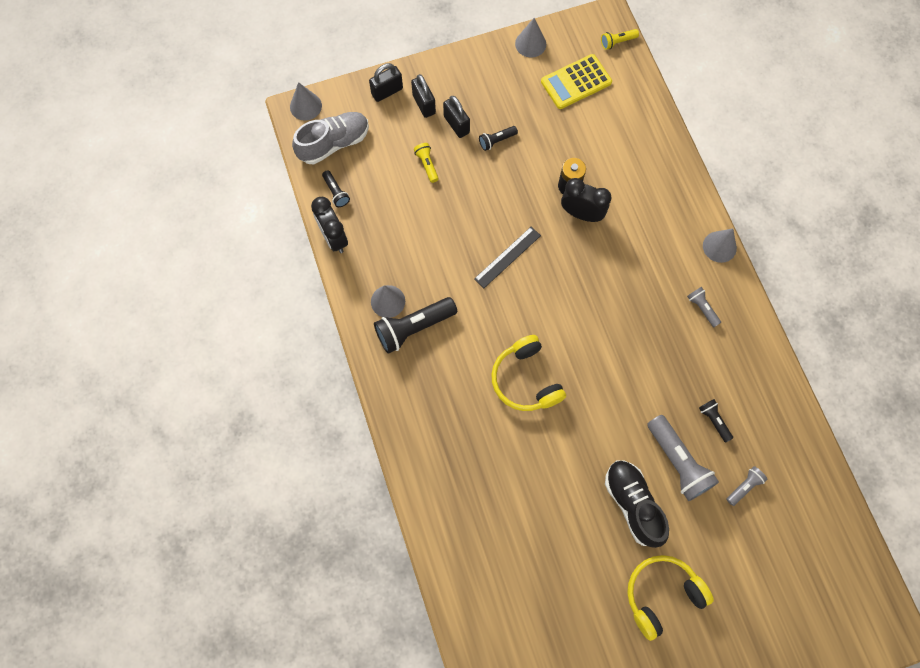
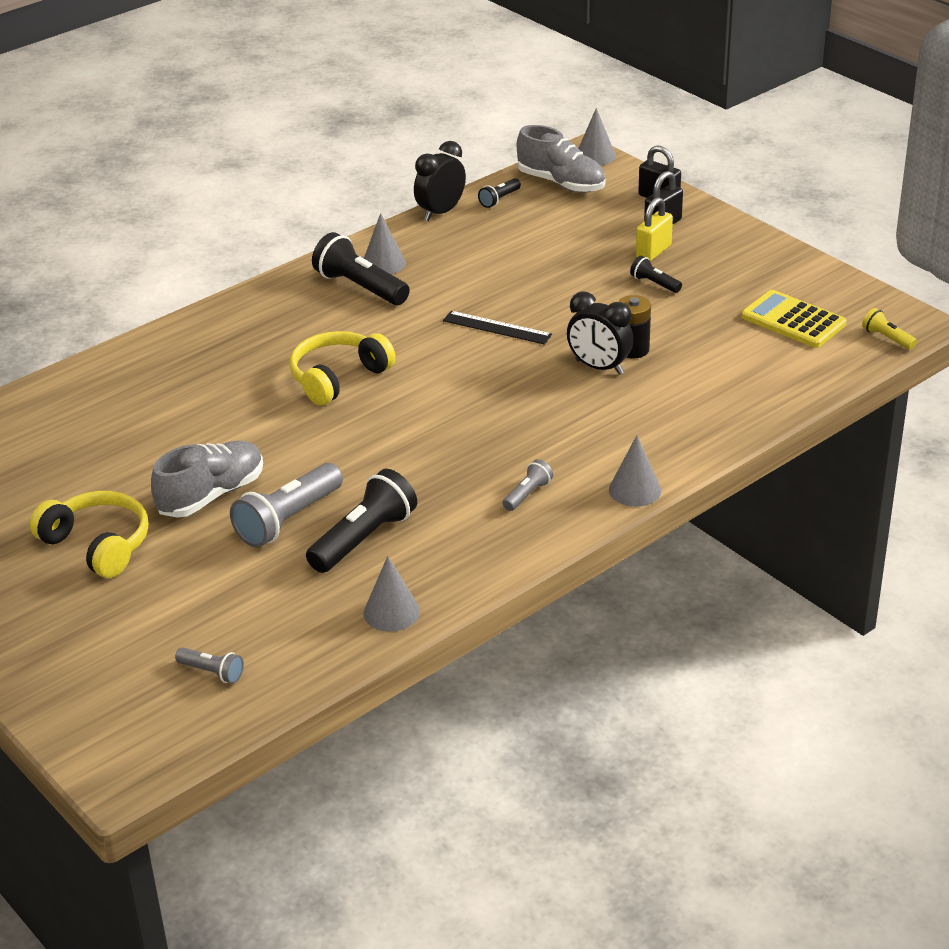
camera: 70 degrees right, 35 degrees down
(427, 165) = (581, 246): yellow flashlight -> none
(456, 124) = (653, 252): black padlock -> yellow padlock
(530, 44) = (819, 275): grey cone -> grey cone (391, 612)
(581, 214) = (599, 367): black clock -> black clock turned 120 degrees clockwise
(633, 504) = (211, 495): black shoe -> grey shoe
(714, 421) = (364, 539): black flashlight -> black flashlight, size x1.97
(744, 486) = (280, 585): grey flashlight -> grey flashlight (212, 672)

